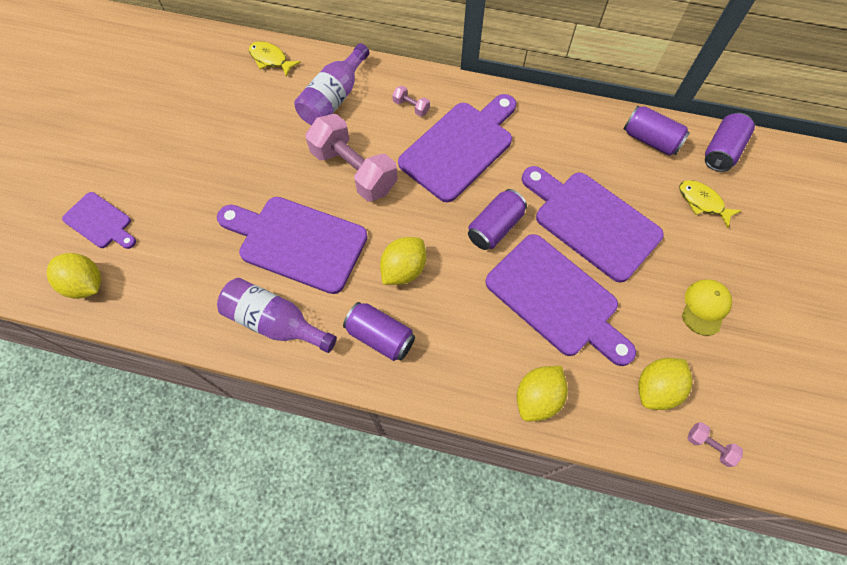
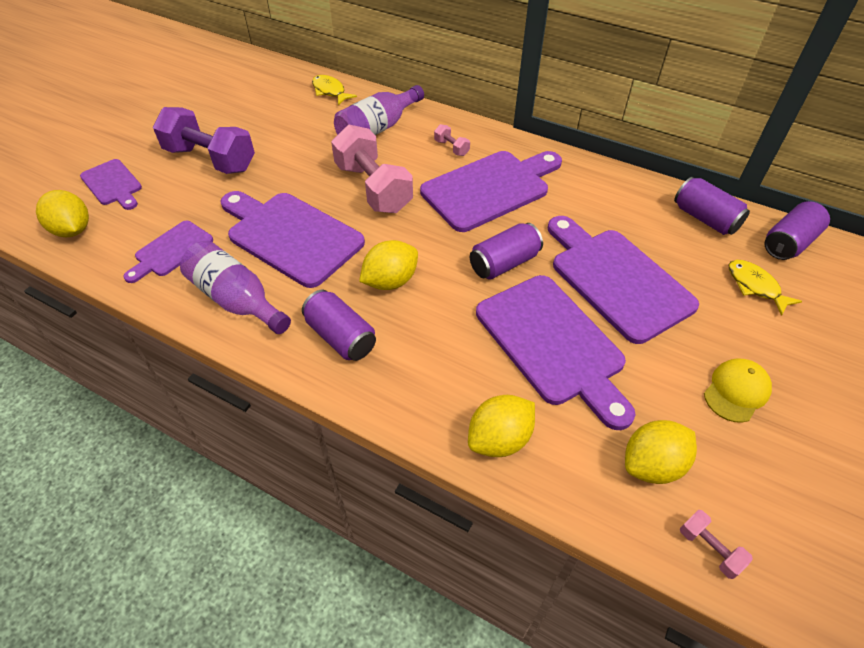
camera: 15 degrees right, 15 degrees down
(184, 170) = (210, 159): none -> purple dumbbell
(192, 285) = (171, 251): none -> purple cutting board

